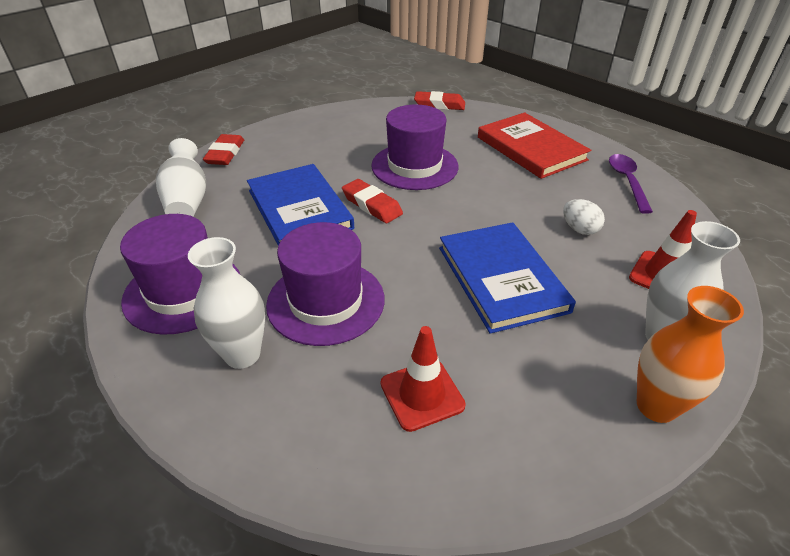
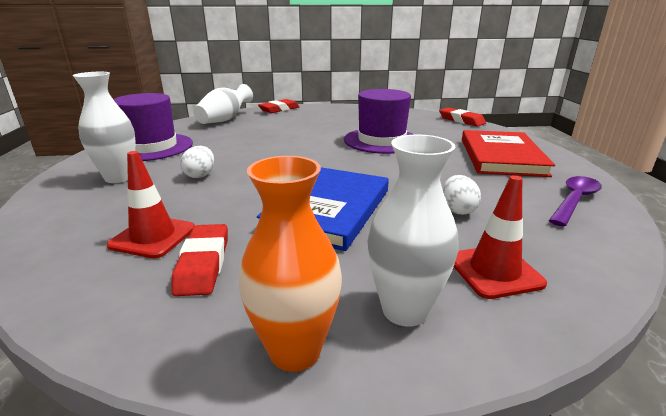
camera: 40 degrees right, 15 degrees down
(299, 209) = (270, 137): blue book -> none
(326, 301) = (200, 175): purple hat -> white egg
(372, 205) = (315, 148): red eraser -> red eraser (203, 264)

